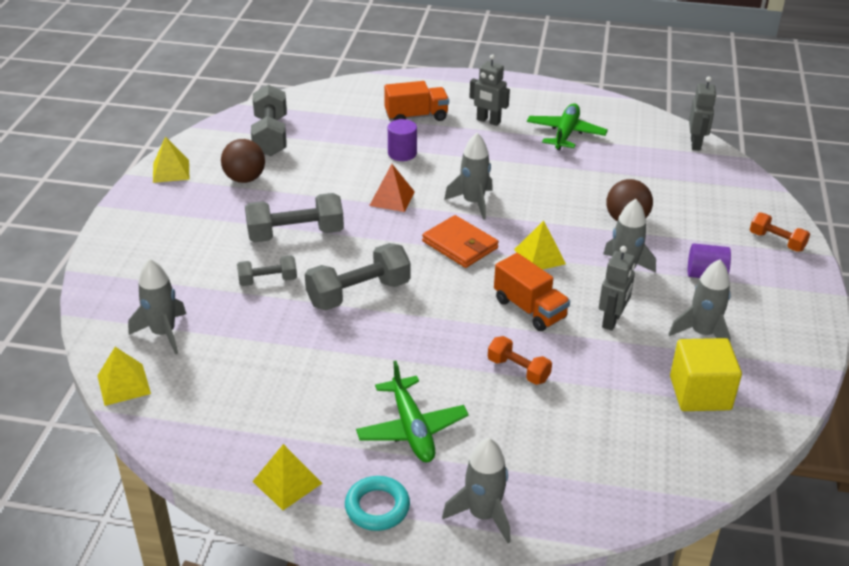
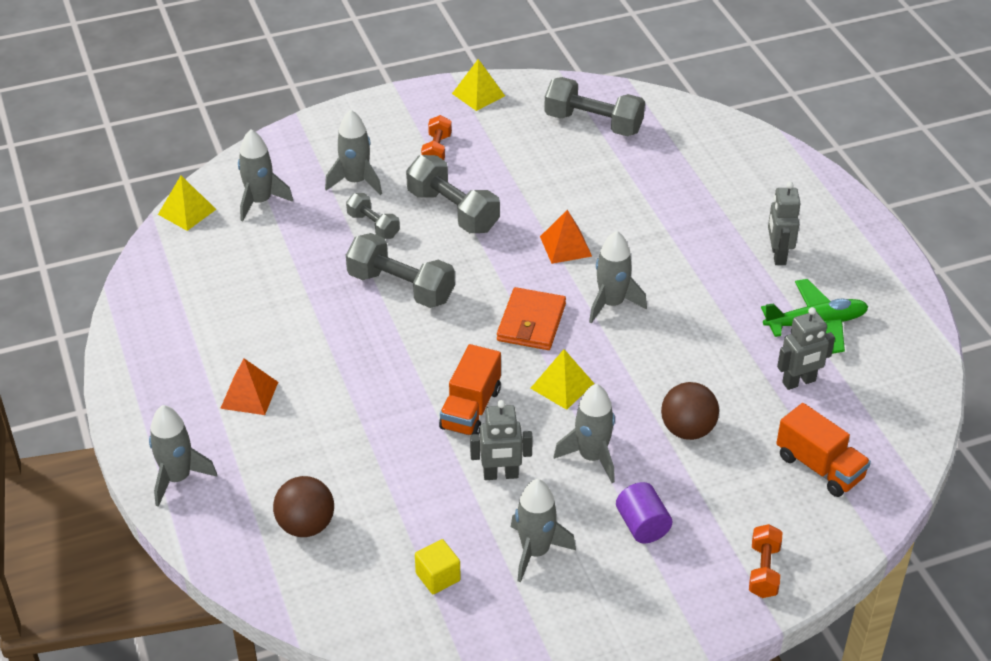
camera: 60 degrees right, 5 degrees up
(202, 270) = (356, 181): none -> grey rocket
(245, 179) = (508, 142): brown ball -> brown ball (306, 525)
(270, 136) = (593, 123): grey dumbbell -> grey dumbbell turned 60 degrees clockwise
(287, 482) = (142, 349): yellow pyramid -> none
(377, 507) = (147, 412): turquoise ring -> none
(402, 153) = (650, 220): purple cylinder -> none
(412, 429) = (249, 395): green plane -> orange pyramid
(416, 116) = (730, 201): orange truck -> orange truck (819, 467)
(518, 370) = (374, 434): orange dumbbell -> orange dumbbell (437, 150)
(696, 144) = (910, 440): grey robot -> grey robot (799, 382)
(700, 393) = (438, 577): yellow cube -> yellow cube, size x0.57

